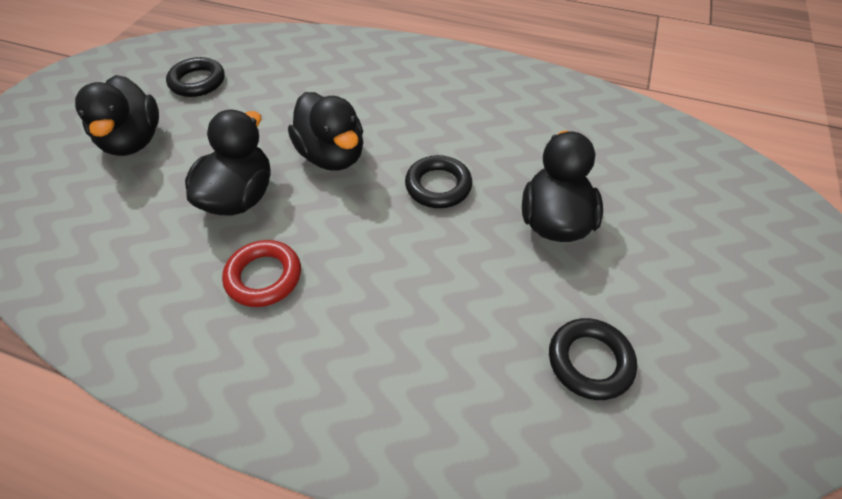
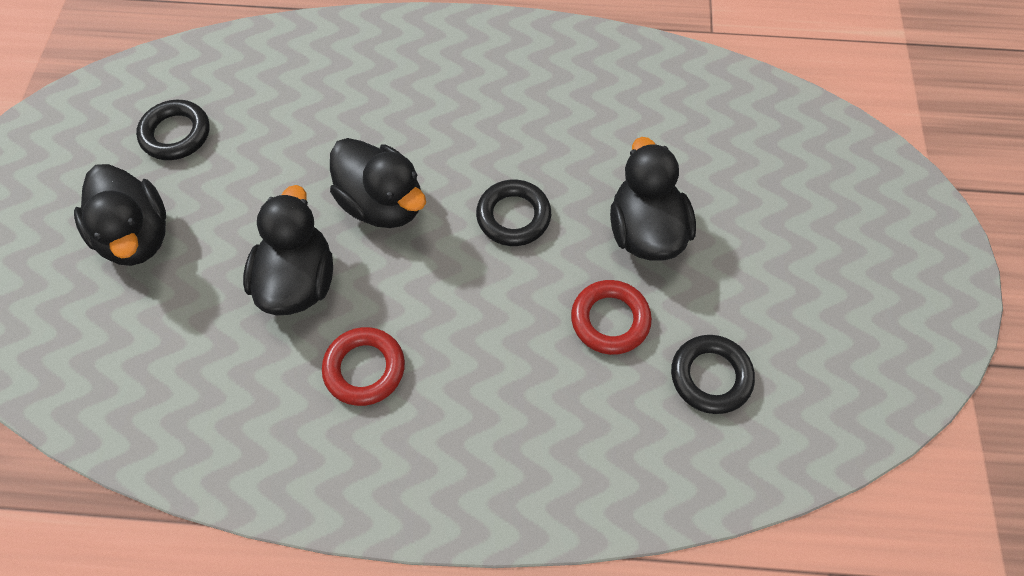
camera: 15 degrees left, 10 degrees up
(501, 287) = (610, 320): none -> red ring

